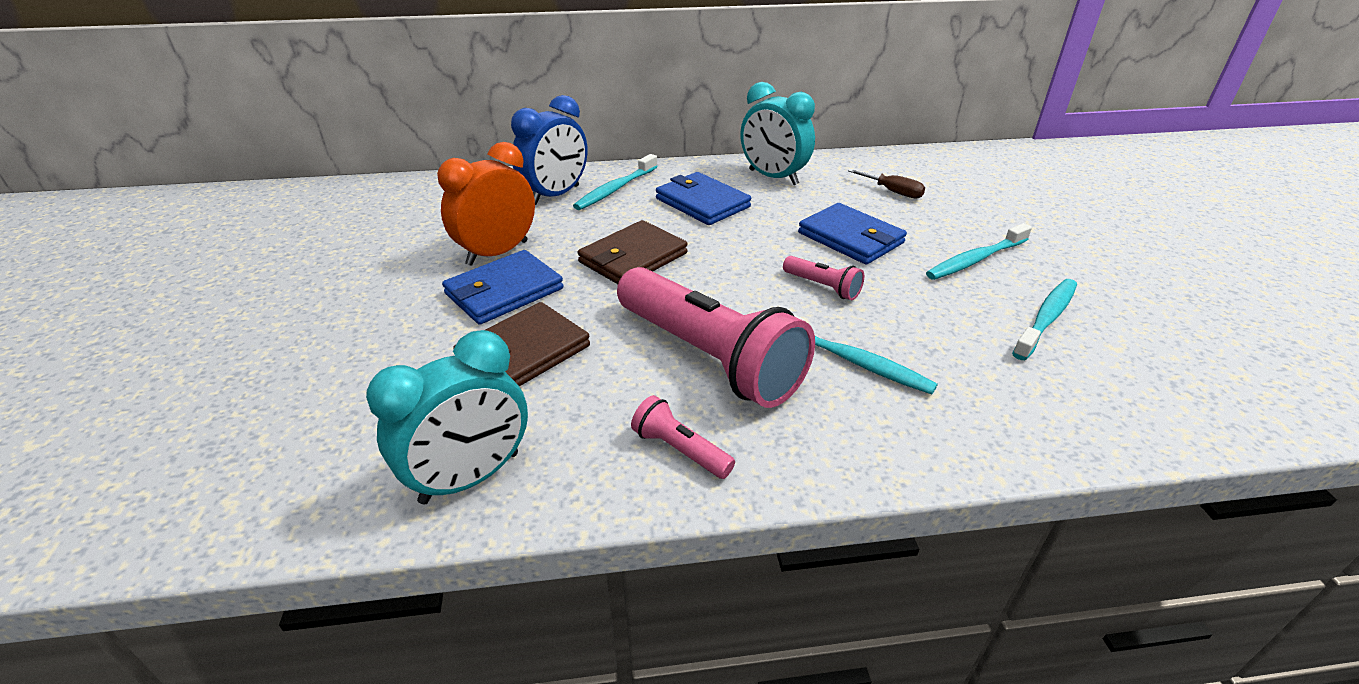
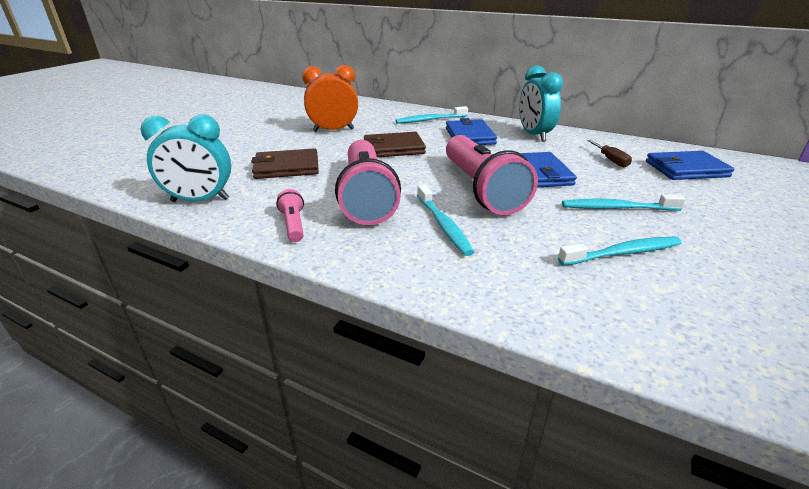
camera: 35 degrees right, 5 degrees down
(504, 291) = (314, 144): blue wallet -> blue wallet (686, 169)
(555, 195) = (395, 115): blue clock -> none
(822, 287) = (481, 189): pink flashlight -> pink flashlight, size x2.36

